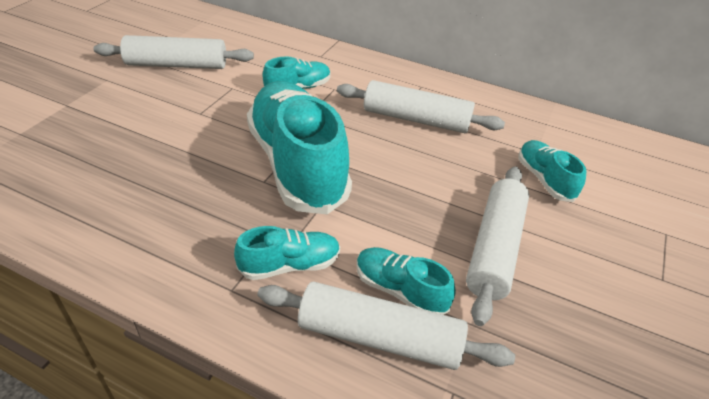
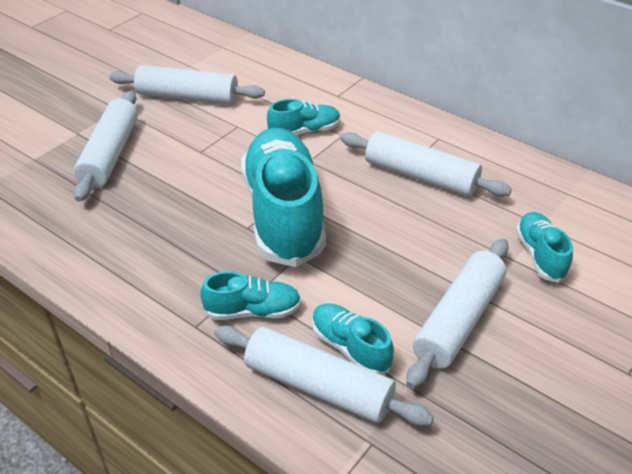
camera: 15 degrees right, 0 degrees up
(105, 123) = (110, 154): none -> white rolling pin

